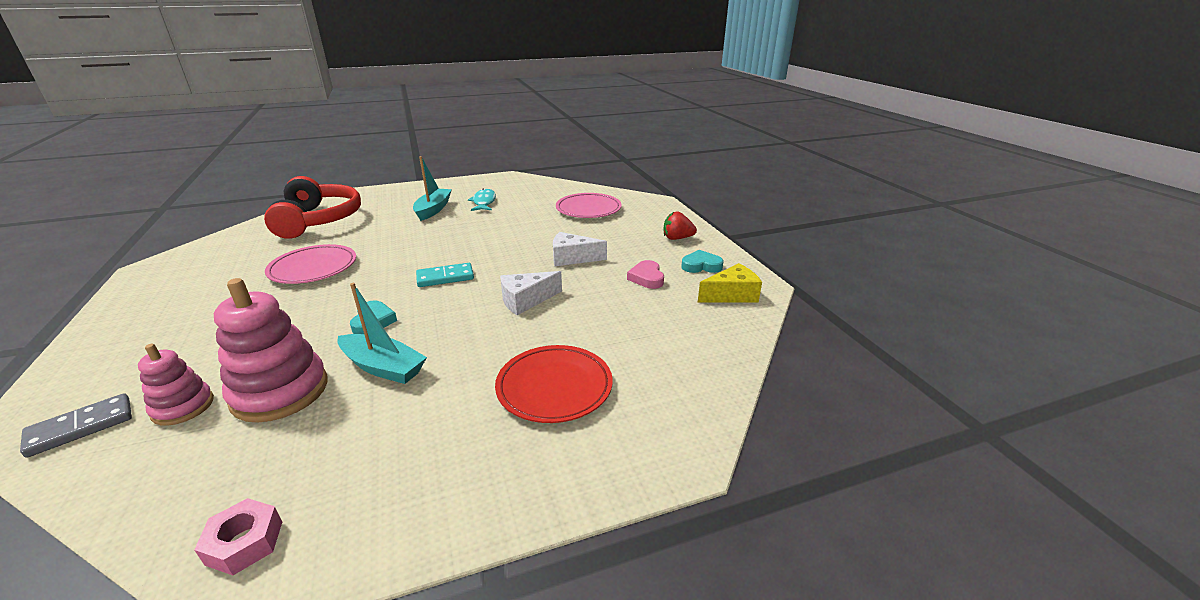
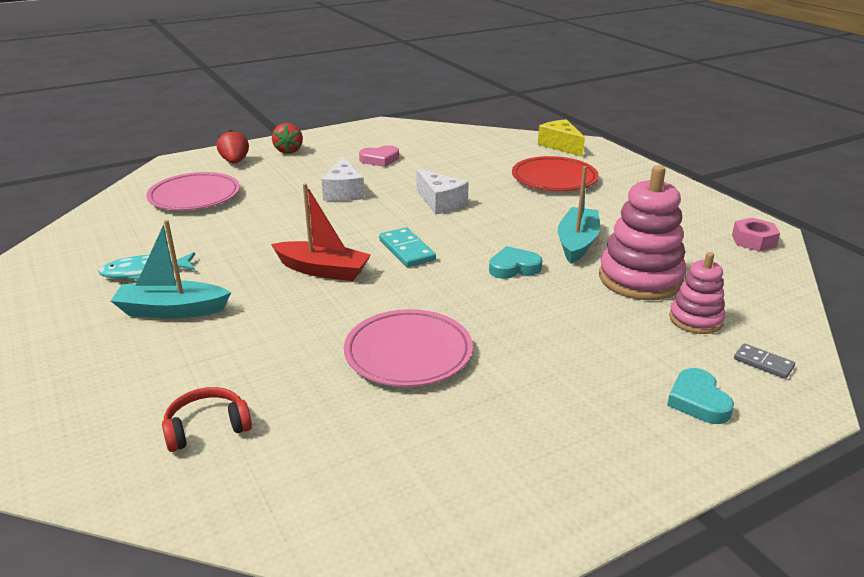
camera: 100 degrees left, 0 degrees up
(81, 427) = (763, 363): grey domino -> grey domino, size x0.63
(318, 220) = (207, 427): red headphones -> red headphones, size x0.43
(442, 247) = (322, 270): none -> red boat
(654, 219) = (235, 162): none -> red strawberry
(701, 266) = (350, 141): turquoise heart -> turquoise heart (698, 401)
(731, 295) = (401, 132): yellow cheese -> yellow cheese (560, 146)

